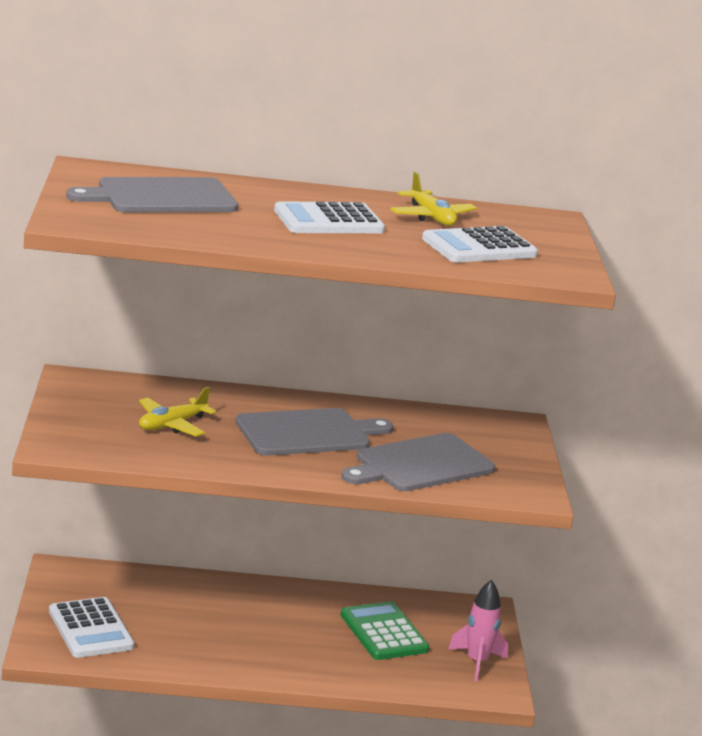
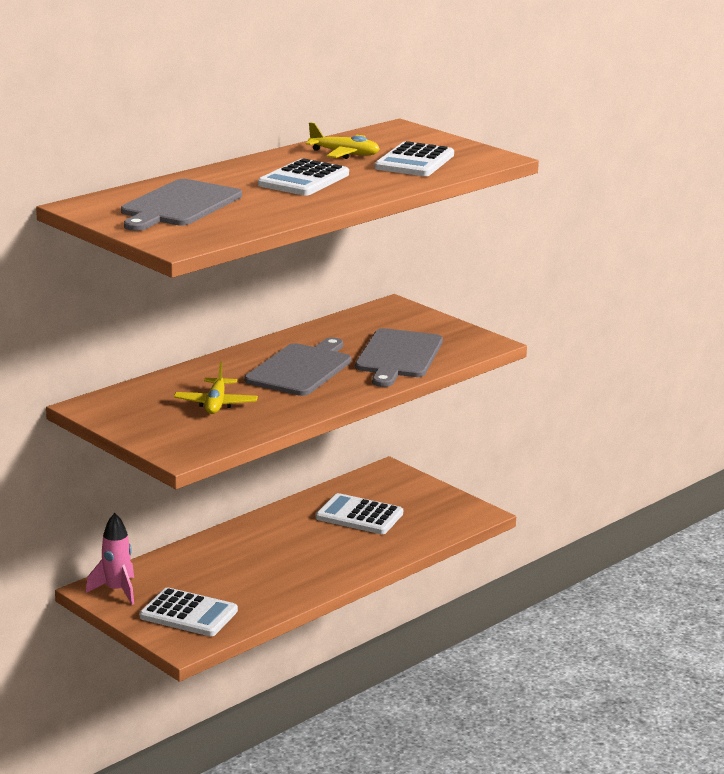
camera: 40 degrees left, 0 degrees up
(384, 632) = (359, 516): green calculator -> white calculator
(477, 662) = (438, 504): pink rocket -> pink rocket (117, 591)

